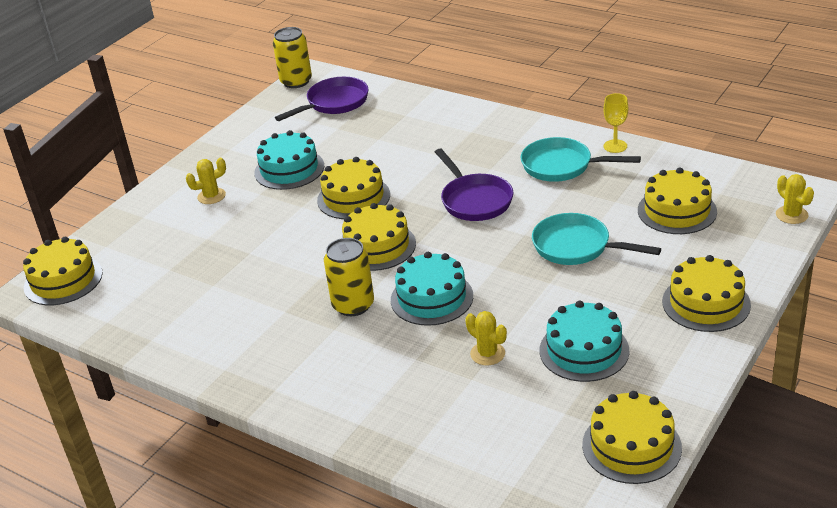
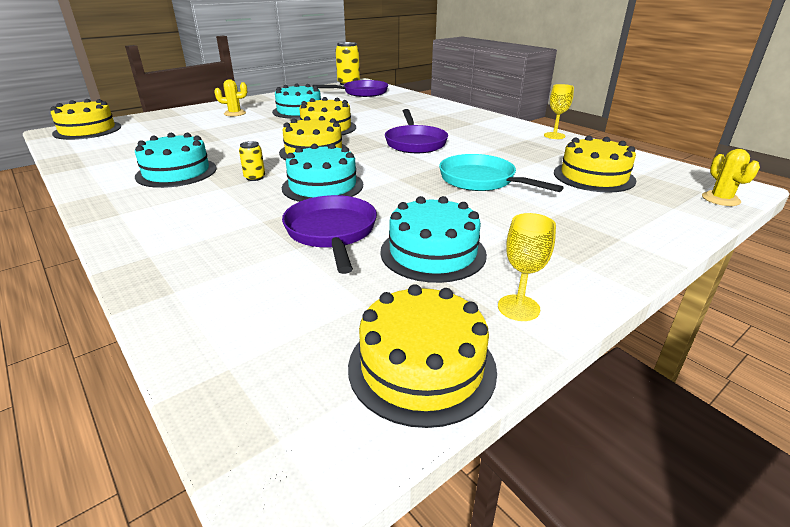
camera: 15 degrees right, 5 degrees down
(263, 320) = (176, 172): none -> turquoise cake
(353, 305) = (254, 177): yellow can -> yellow can, size x0.52
(487, 354) = (332, 232): yellow cactus -> purple pan
(561, 166) = (501, 138): turquoise pan -> none
(671, 383) = (518, 308): none -> yellow goblet
(706, 303) = (598, 244): yellow cake -> none

